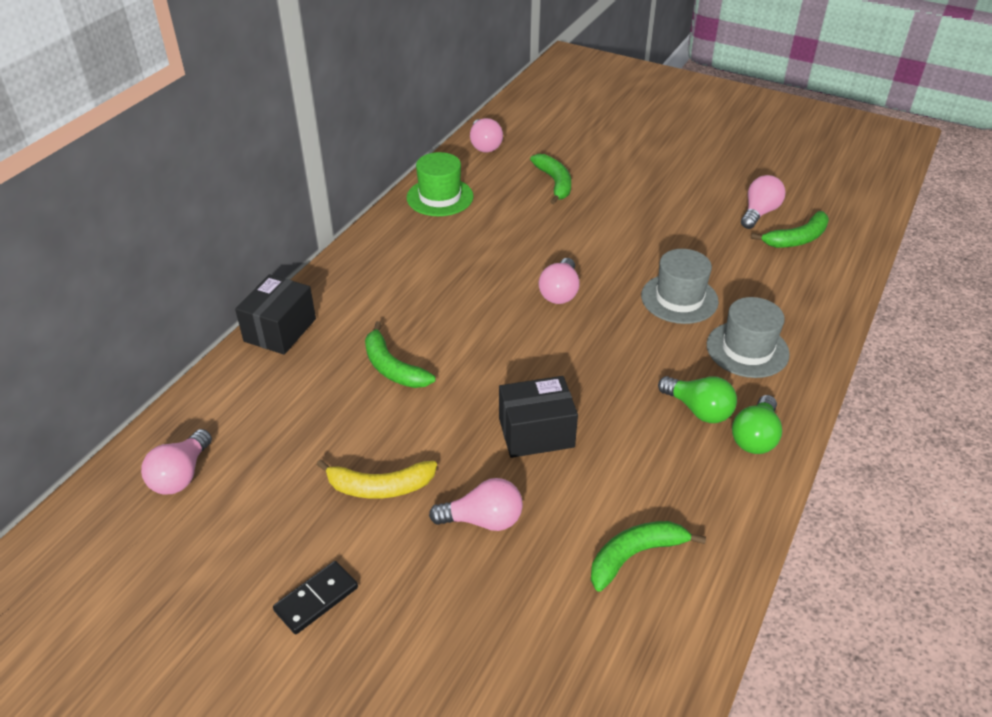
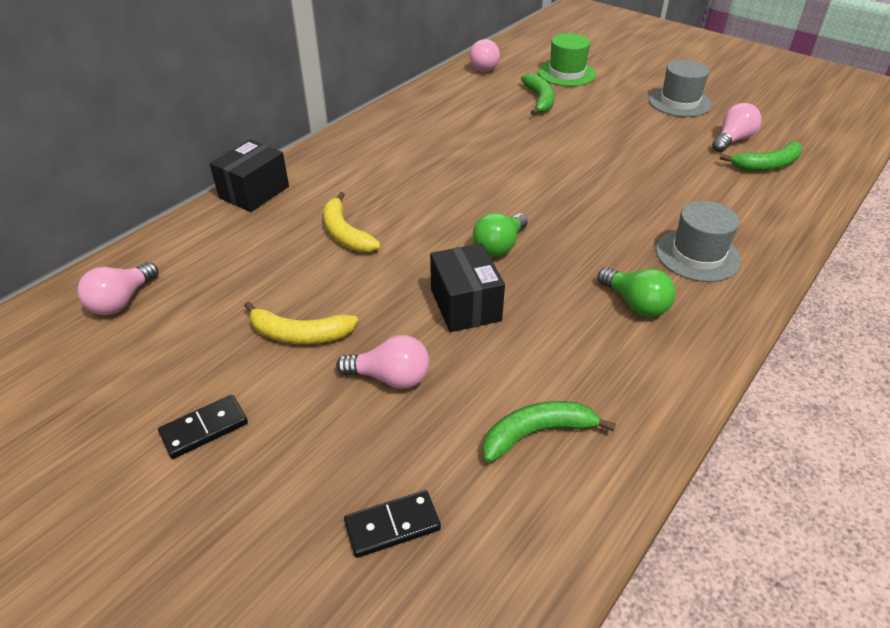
camera: 10 degrees right, 0 degrees up
(392, 367) = (345, 233): green banana -> yellow banana
(440, 197) = (431, 102): green hat -> green hat (566, 73)
(525, 664) = (392, 525): none -> black domino
(536, 432) = (465, 305): black box -> black box turned 75 degrees clockwise
(560, 292) = (521, 188): pink light bulb -> none
(679, 298) = (637, 204): grey hat -> grey hat (679, 102)
(755, 437) = (690, 336): green light bulb -> green light bulb (499, 246)

